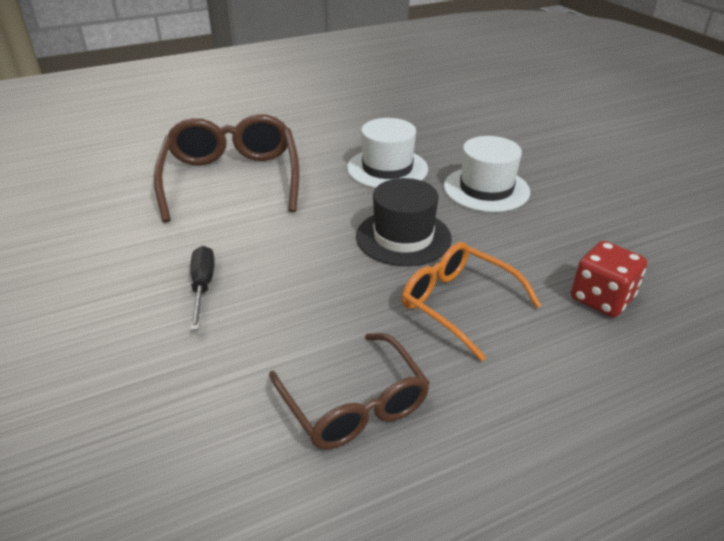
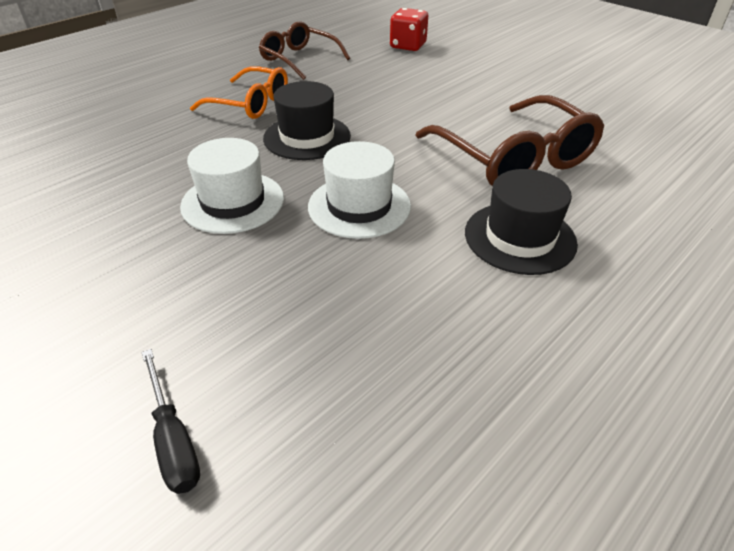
camera: 160 degrees right, 5 degrees up
(203, 286) = (430, 84): black screwdriver -> black screwdriver (173, 439)
(295, 134) = (520, 237): none -> black hat
(601, 299) = (141, 124): red dice -> red dice (408, 46)

